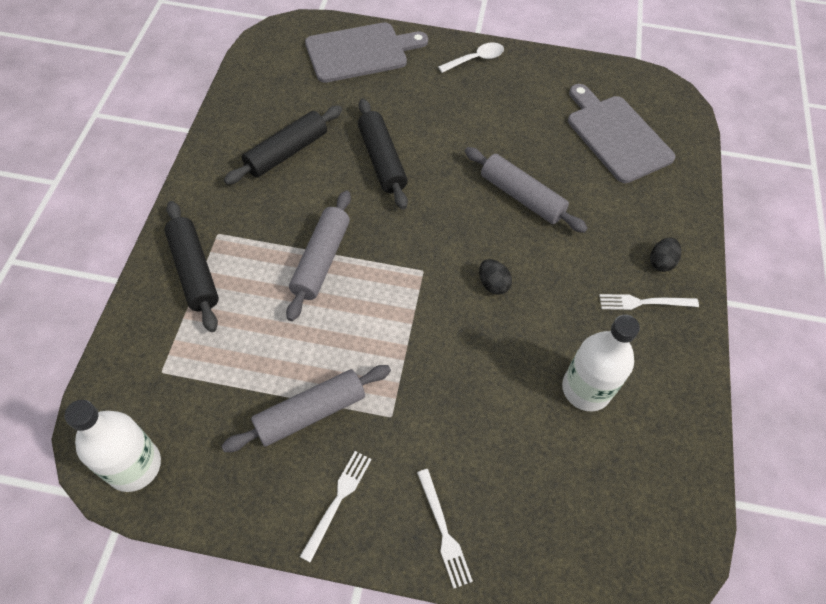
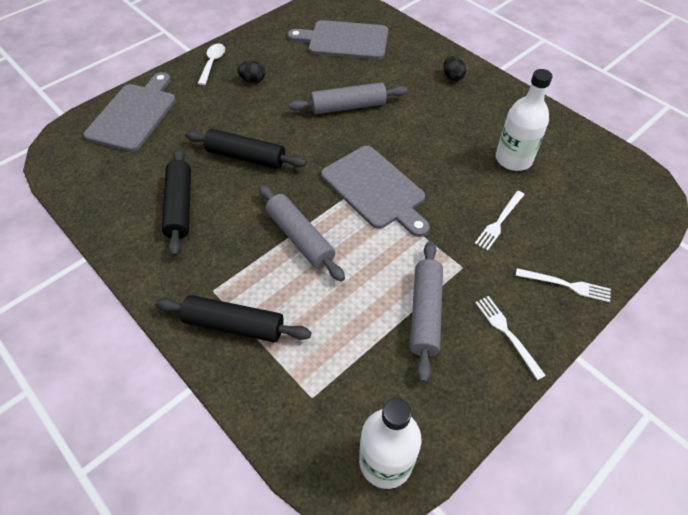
camera: 50 degrees left, 5 degrees down
(430, 284) = (375, 189): none -> grey cutting board
(493, 284) = (403, 158): black egg -> black egg (253, 80)
(644, 302) = (474, 100): white fork -> white fork (499, 221)

